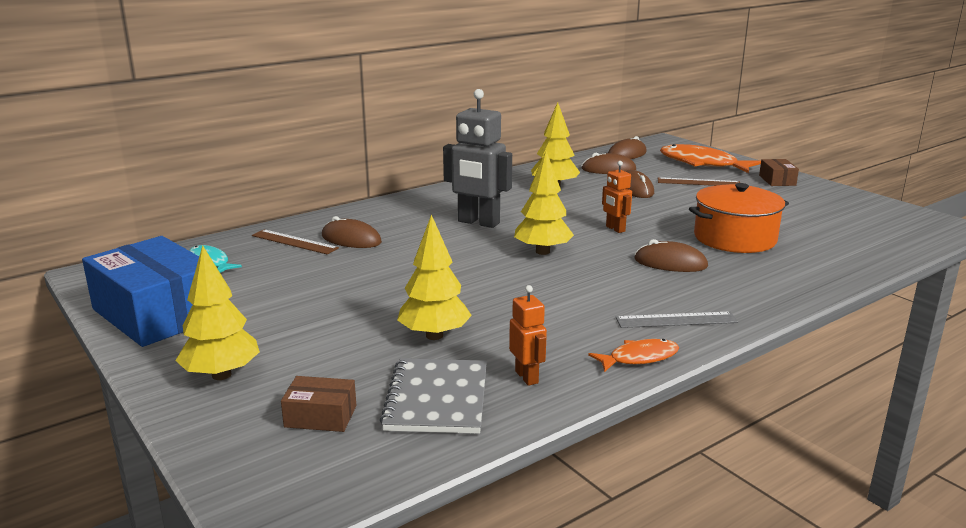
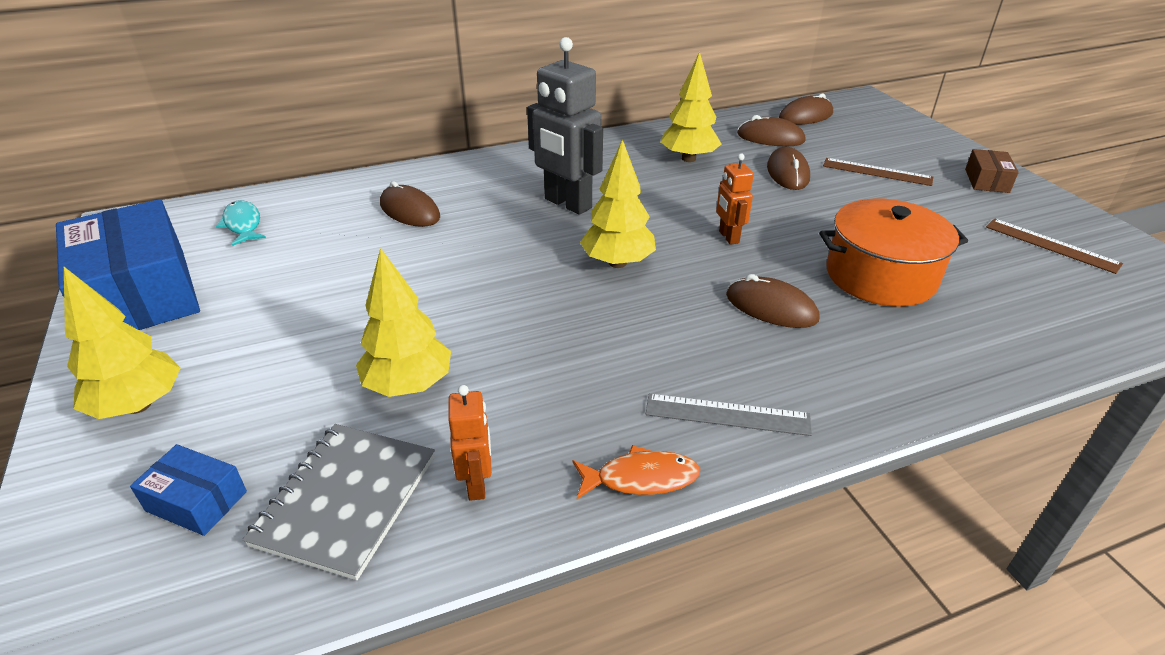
camera: 15 degrees right, 15 degrees up
(294, 242) = (348, 206): brown ruler -> brown ruler (1051, 245)
(320, 416) = (196, 501): brown box -> blue box
(702, 164) = (896, 141): orange fish -> none

